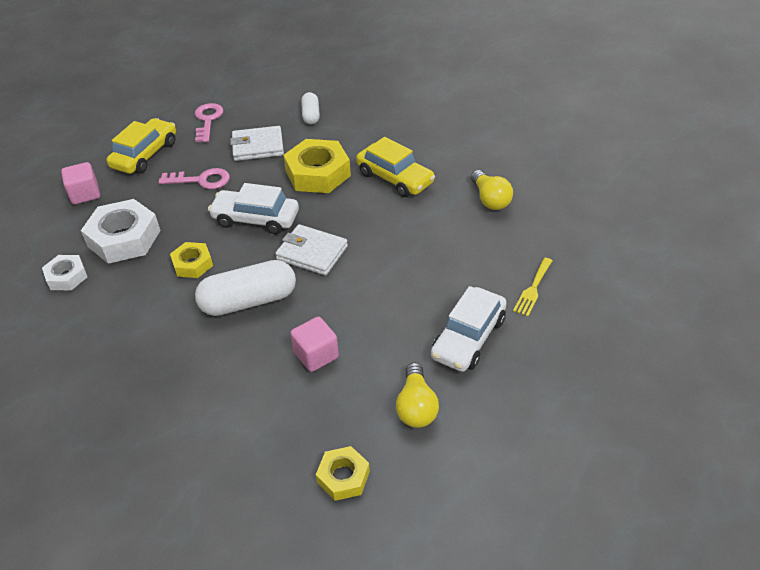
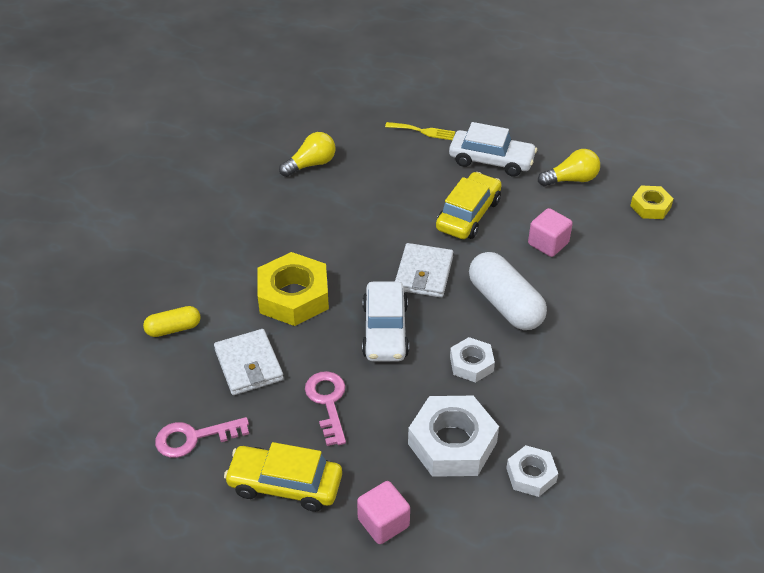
camera: 105 degrees left, 0 degrees up
(193, 264) = (471, 364): yellow nut -> white nut
(311, 115) = (173, 329): white capsule -> yellow capsule
(395, 178) = (290, 233): yellow car -> yellow car (468, 215)

